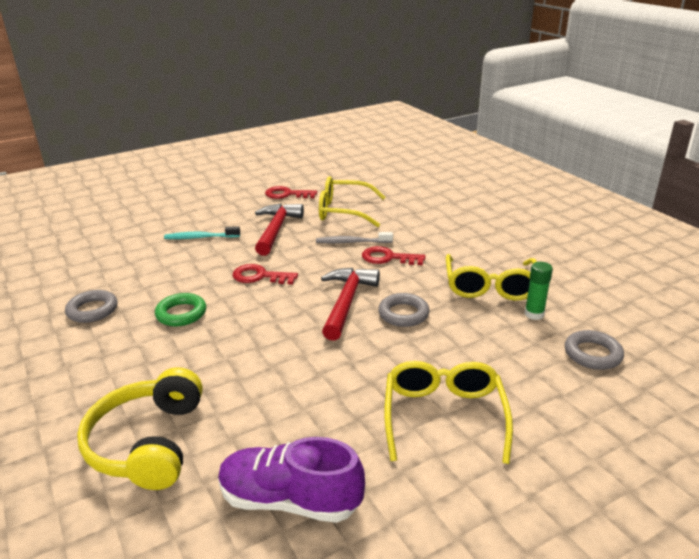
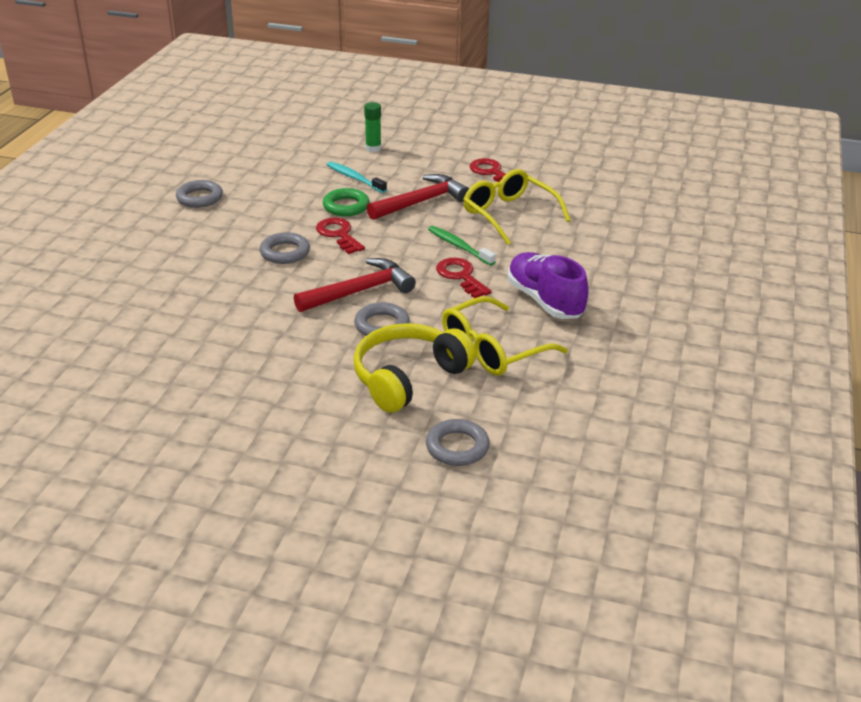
camera: 45 degrees right, 5 degrees up
(147, 443) = (100, 301): yellow headphones -> yellow headphones (408, 377)
(181, 313) = (243, 232): green ring -> green ring (346, 206)
(243, 309) = (285, 252): none -> grey ring
(290, 500) = (111, 381): purple shoe -> purple shoe (545, 301)
(352, 242) = (459, 246): grey toothbrush -> green toothbrush
(444, 416) = (270, 404): yellow glasses -> none
(534, 314) = (479, 391): green glue stick -> green glue stick (373, 148)

